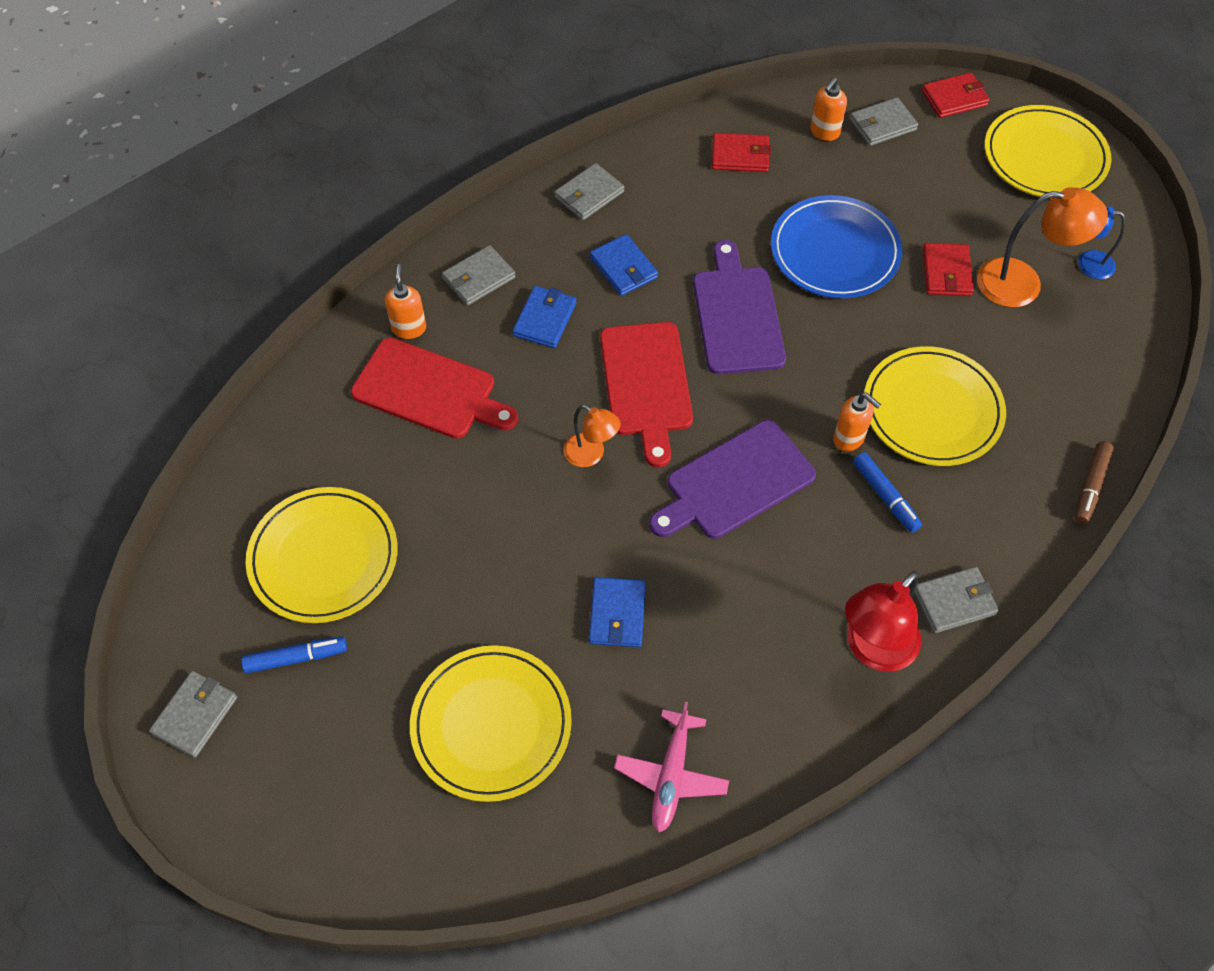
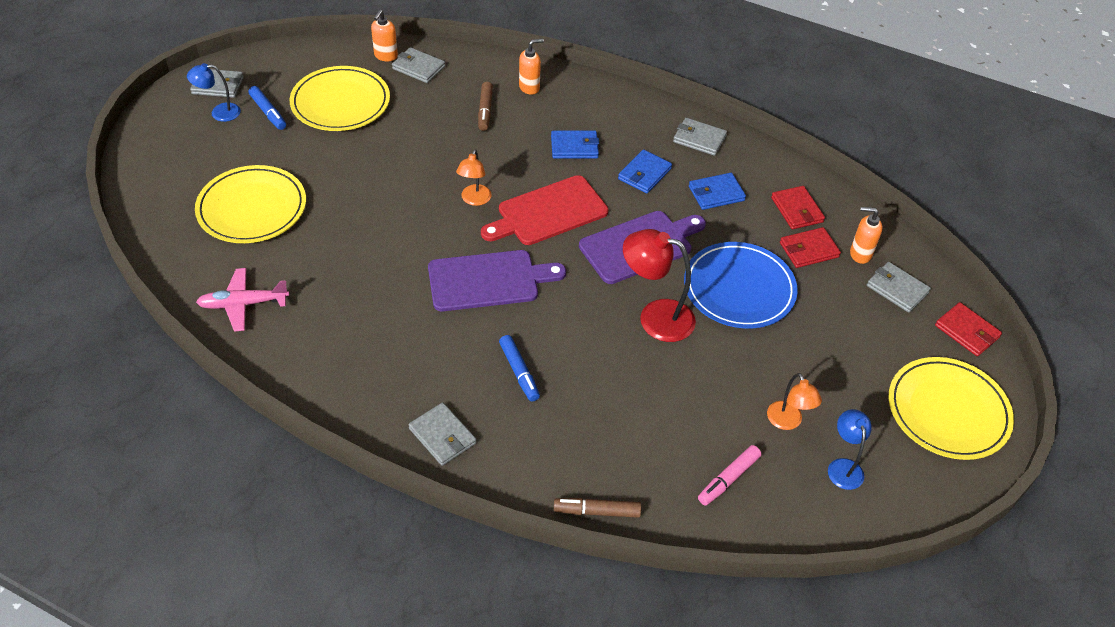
camera: 65 degrees right, 10 degrees down
(261, 726) = (219, 113): none -> blue lamp
(429, 391) = (485, 111): red cutting board -> brown marker
(478, 278) = (590, 106): grey wallet -> grey wallet (418, 67)
(617, 614) = (354, 246): blue wallet -> blue wallet (716, 193)
(735, 482) = (488, 281): purple cutting board -> purple cutting board turned 135 degrees clockwise
(849, 438) = (561, 338): orange soap dispenser -> orange soap dispenser (385, 56)
(873, 649) = (380, 393): red lamp -> red lamp (655, 317)
(885, 496) = (519, 372): blue marker -> blue marker turned 60 degrees counterclockwise
(932, 410) = (617, 385): yellow plate -> none
(946, 272) = (765, 366): red wallet -> red wallet (808, 250)
(1023, 283) = (787, 422): orange lamp -> orange lamp, size x0.59
(1079, 359) = (728, 479): none -> pink marker

